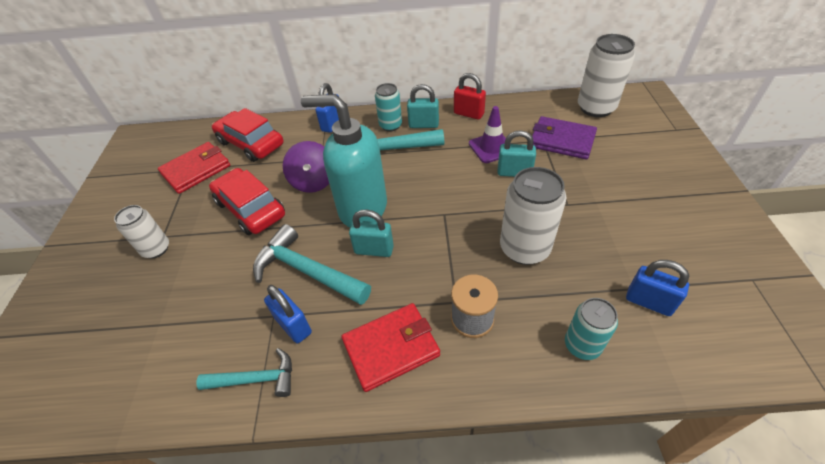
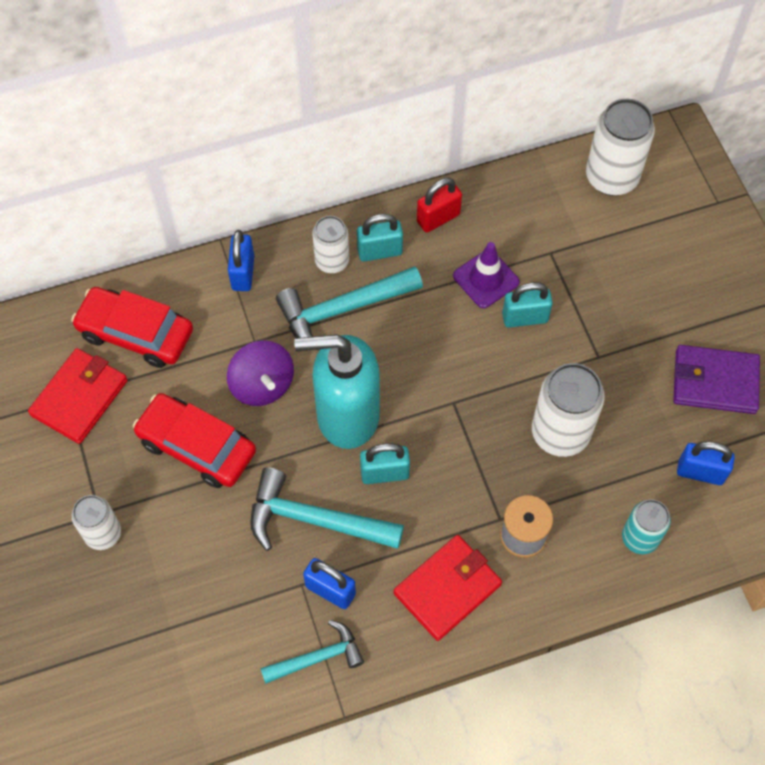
camera: 20 degrees left, 15 degrees up
(390, 125) = (332, 261): turquoise can -> white can
(468, 114) = (438, 218): red padlock -> red padlock turned 45 degrees counterclockwise
(561, 140) = (575, 249): purple wallet -> purple wallet (714, 382)

